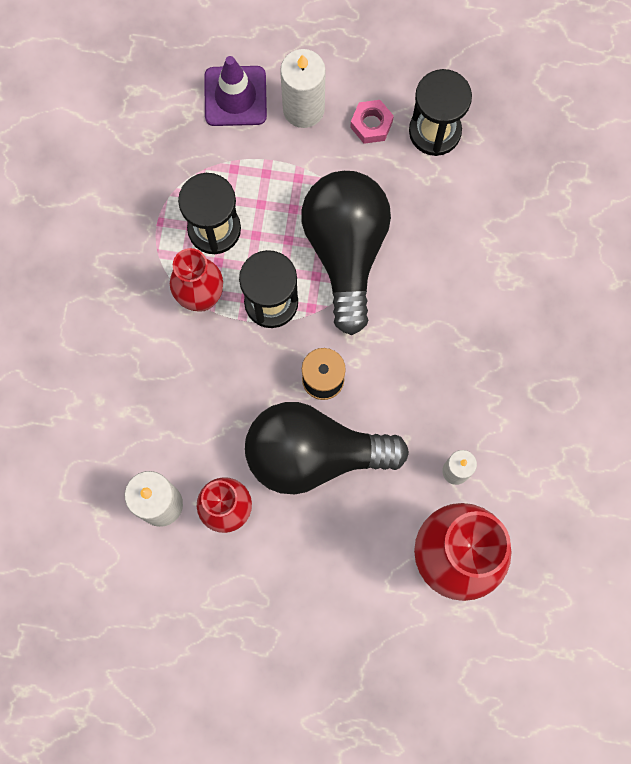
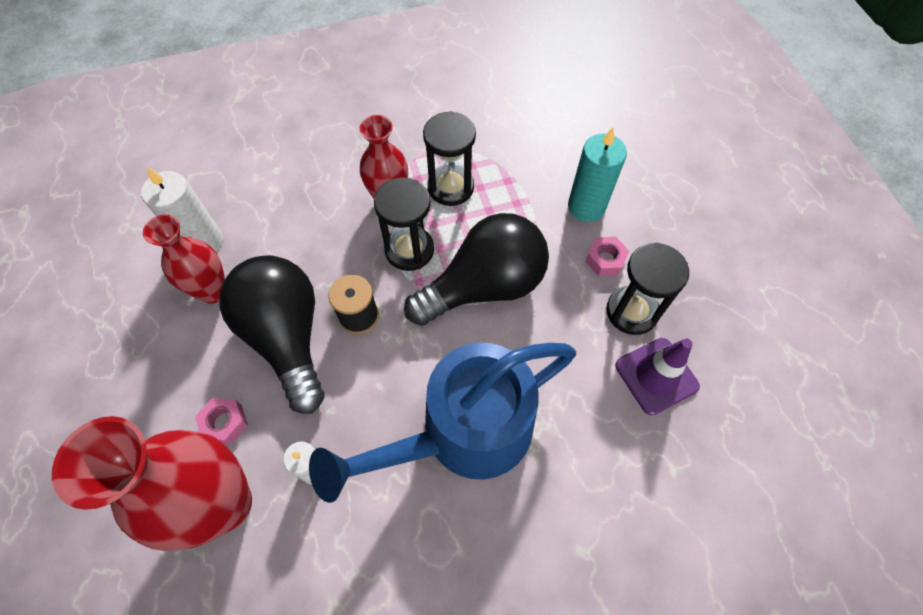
camera: 65 degrees right, 15 degrees down
(235, 96) = (566, 158): purple traffic cone -> purple traffic cone (656, 376)
(303, 109) = (586, 206): white candle -> turquoise candle
(376, 537) = (225, 423): none -> pink nut
(479, 334) = (462, 433): none -> blue watering can

